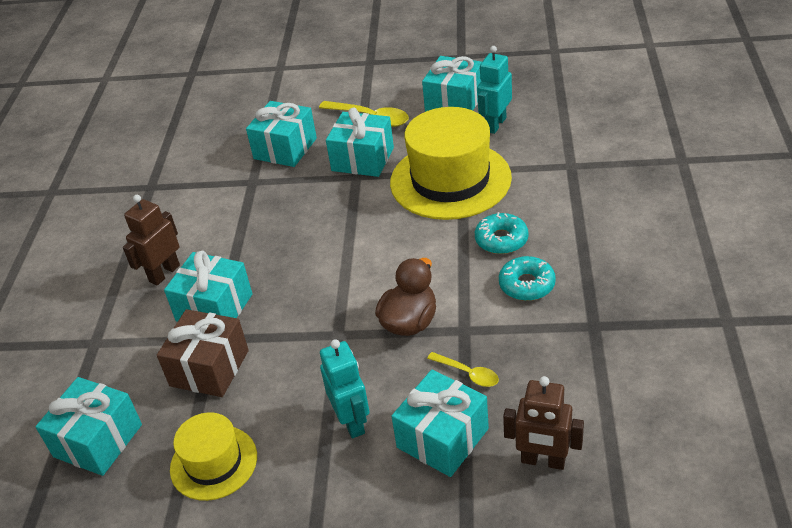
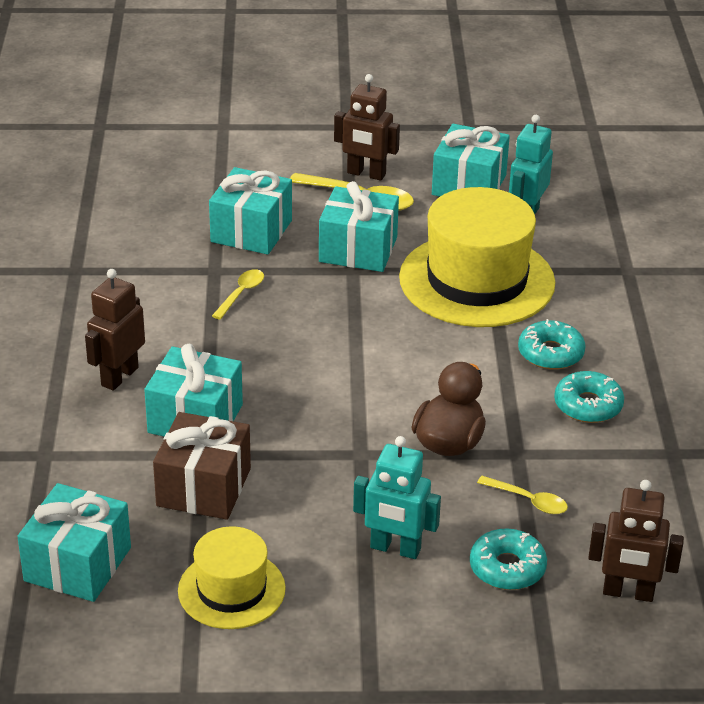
camera: 10 degrees left, 5 degrees down
(268, 200) = (241, 294): none -> yellow spoon
(352, 421) = (395, 549): turquoise robot -> turquoise robot turned 135 degrees clockwise
(378, 98) = (366, 174): none -> brown robot
(442, 438) = (507, 568): turquoise gift -> turquoise donut

